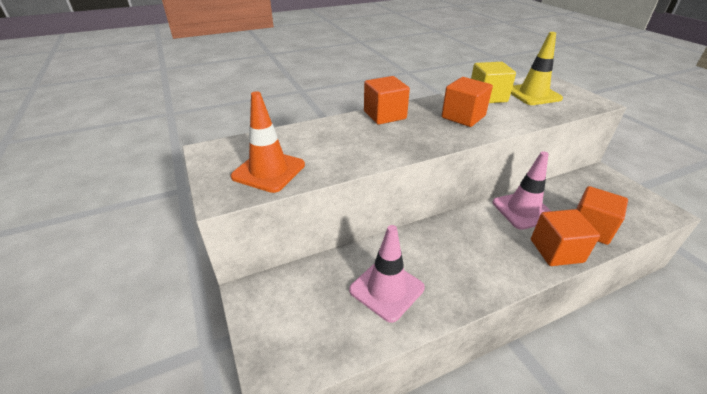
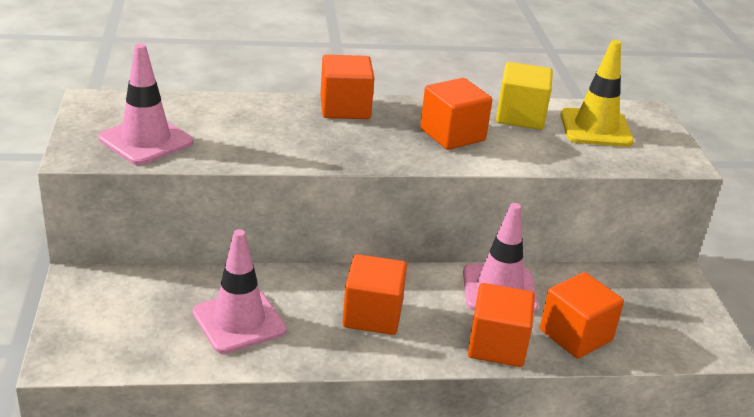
camera: 15 degrees right, 5 degrees down
(269, 171) = (146, 140): orange traffic cone -> pink traffic cone
(467, 253) = (372, 315): none -> orange cube

